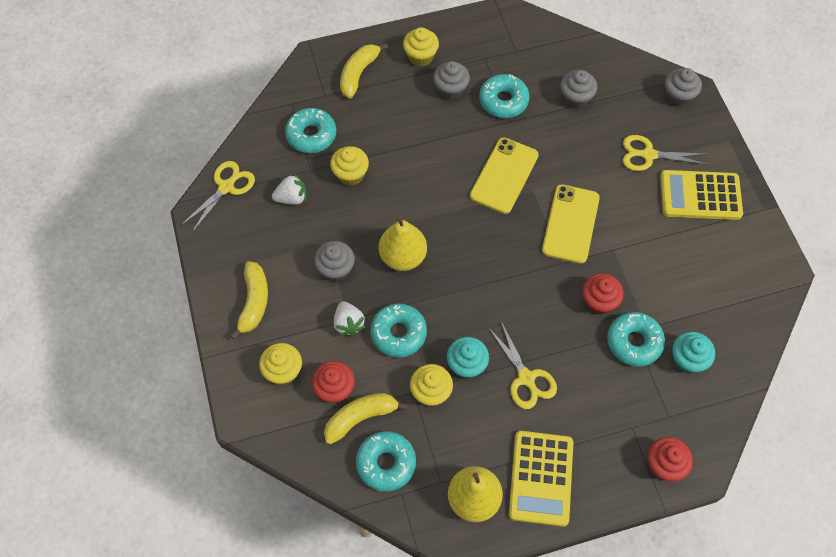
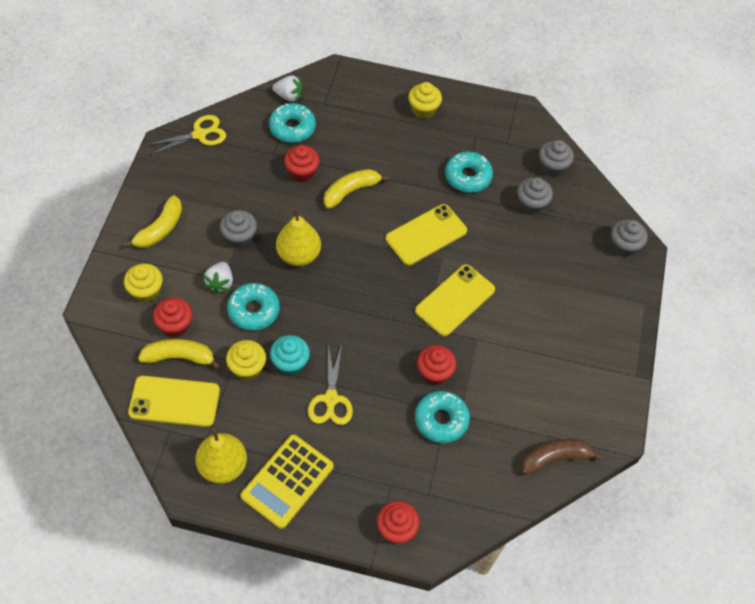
camera: 25 degrees right, 5 degrees down
(292, 198) = (243, 167): white strawberry -> white strawberry (289, 96)
(350, 174) = (302, 172): yellow cupcake -> red cupcake
(359, 74) = (363, 99): yellow banana -> yellow banana (351, 191)
(386, 463) = (174, 401): turquoise donut -> yellow phone
(450, 90) = (429, 147): grey cupcake -> grey cupcake (552, 167)
(648, 155) = (563, 280): yellow scissors -> none
(687, 360) = (477, 459): turquoise cupcake -> none
(700, 196) = (585, 335): yellow calculator -> none
(750, 321) = (555, 458): none -> brown banana

